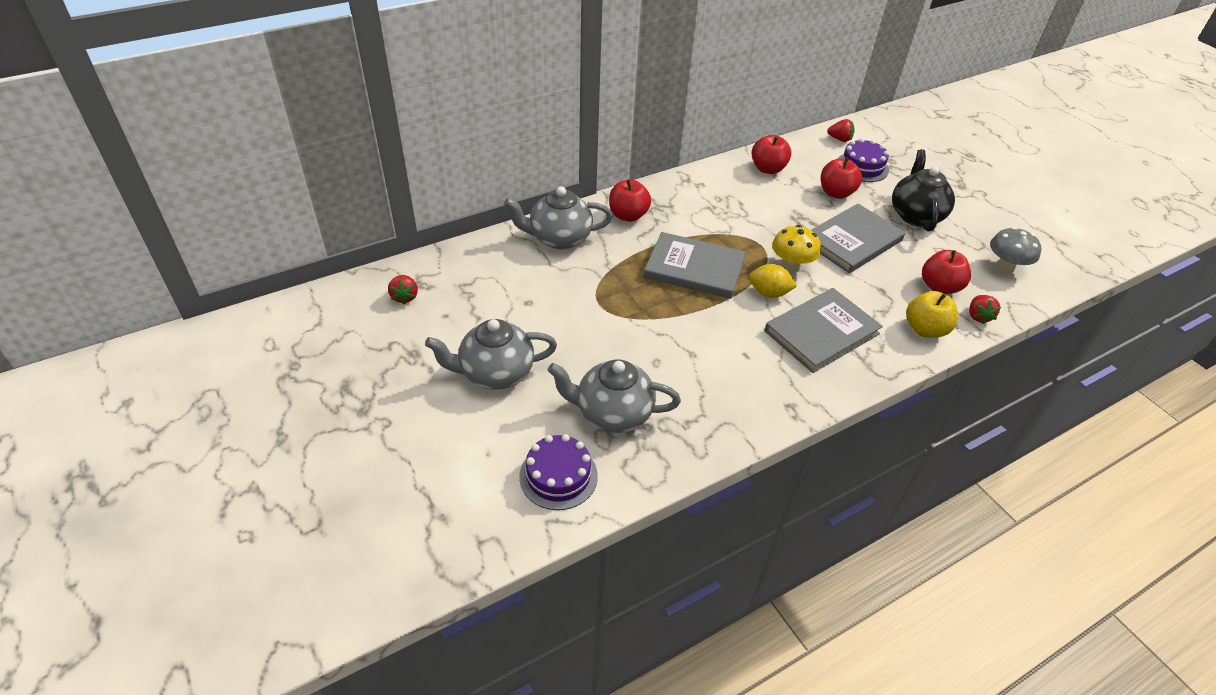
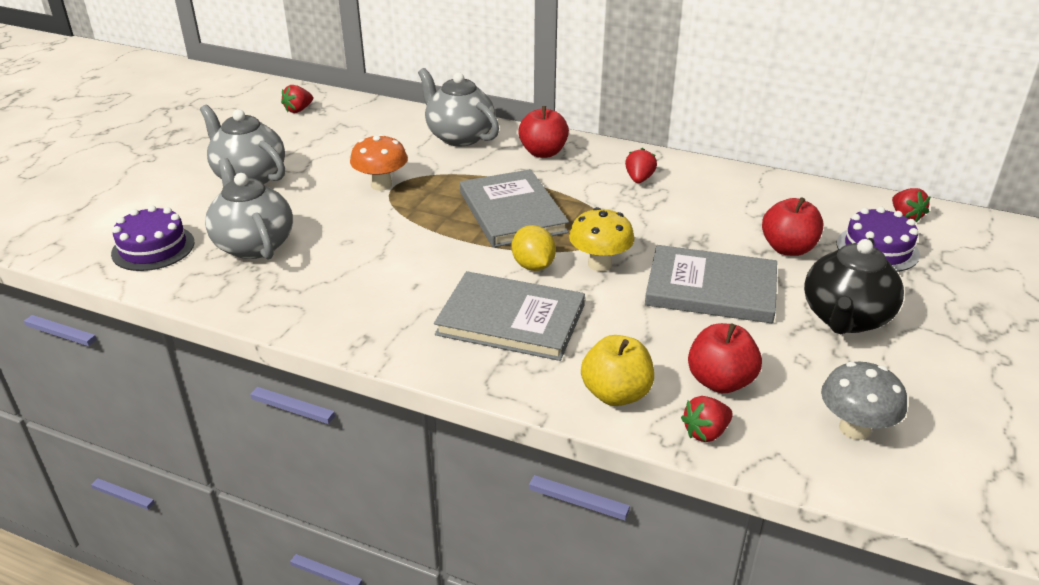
camera: 55 degrees right, 10 degrees down
(591, 309) = (381, 185): none -> orange mushroom
(707, 198) = (639, 179): none -> red strawberry
(768, 169) = (754, 193): red apple -> none
(915, 215) = (845, 318): black teapot -> black teapot turned 150 degrees clockwise

